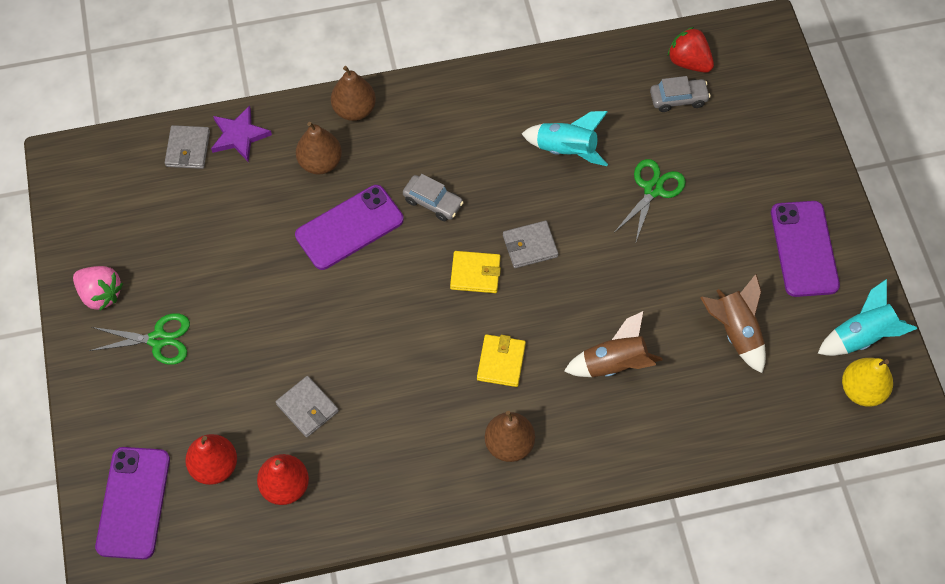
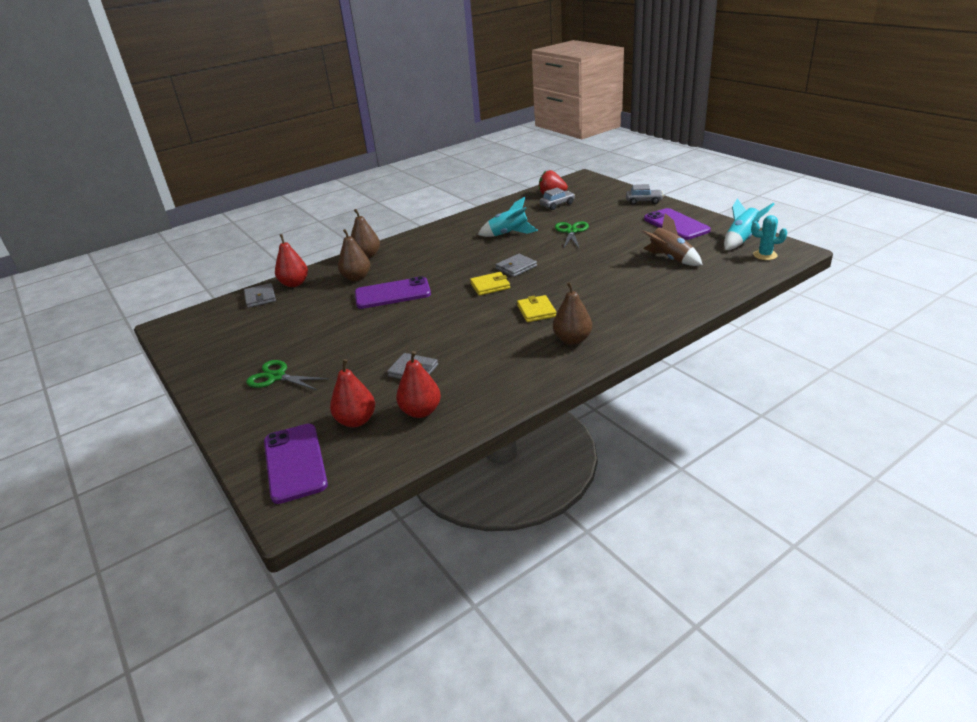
camera: 20 degrees left, 30 degrees down
(101, 294) = (220, 371): pink strawberry -> none
(158, 340) = (276, 377): green scissors -> green scissors turned 135 degrees counterclockwise
(239, 135) = (294, 284): purple star -> red pear
(349, 227) = (392, 294): purple phone -> purple phone turned 45 degrees clockwise
(433, 202) = (441, 270): grey car -> grey car (644, 201)
(614, 364) = (610, 290): brown rocket -> none
(862, 390) = (765, 255): yellow pear -> turquoise cactus

